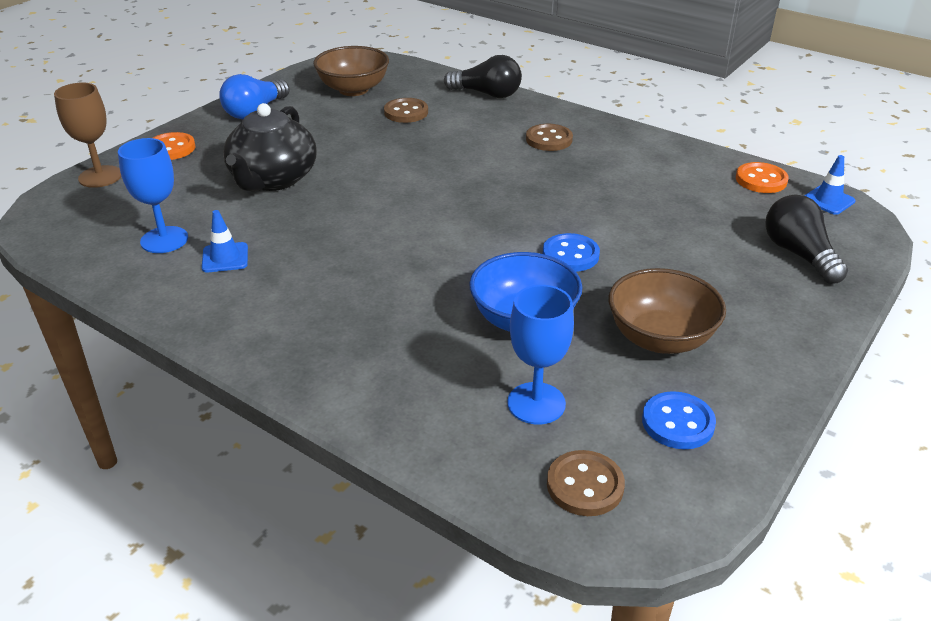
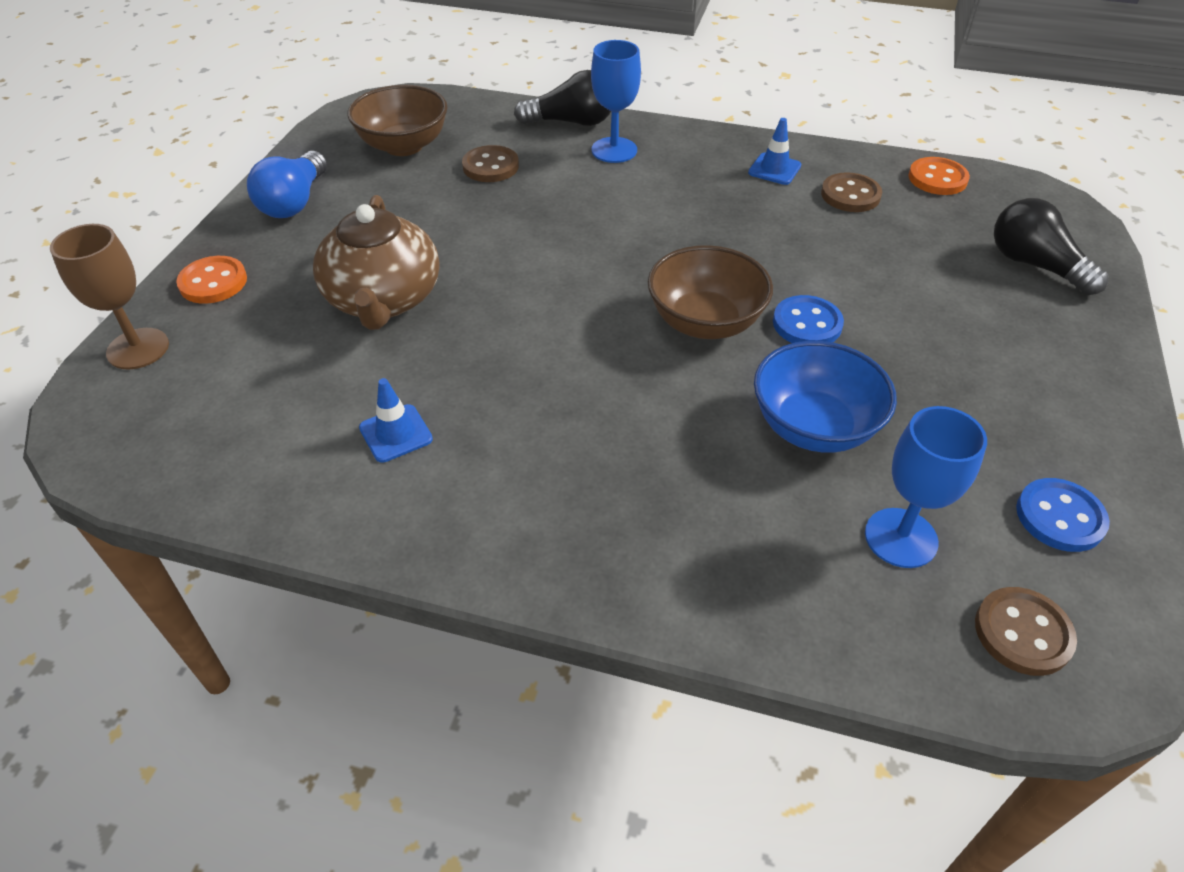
camera: 20 degrees left, 10 degrees up
(164, 240) = (294, 427): blue goblet -> blue goblet (614, 150)
(273, 179) = (383, 300): black teapot -> brown teapot
(549, 139) = (682, 171): brown button -> brown button (850, 195)
(660, 338) = (971, 411): brown bowl -> brown bowl (705, 322)
(828, 200) = (1018, 190): blue traffic cone -> blue traffic cone (774, 169)

